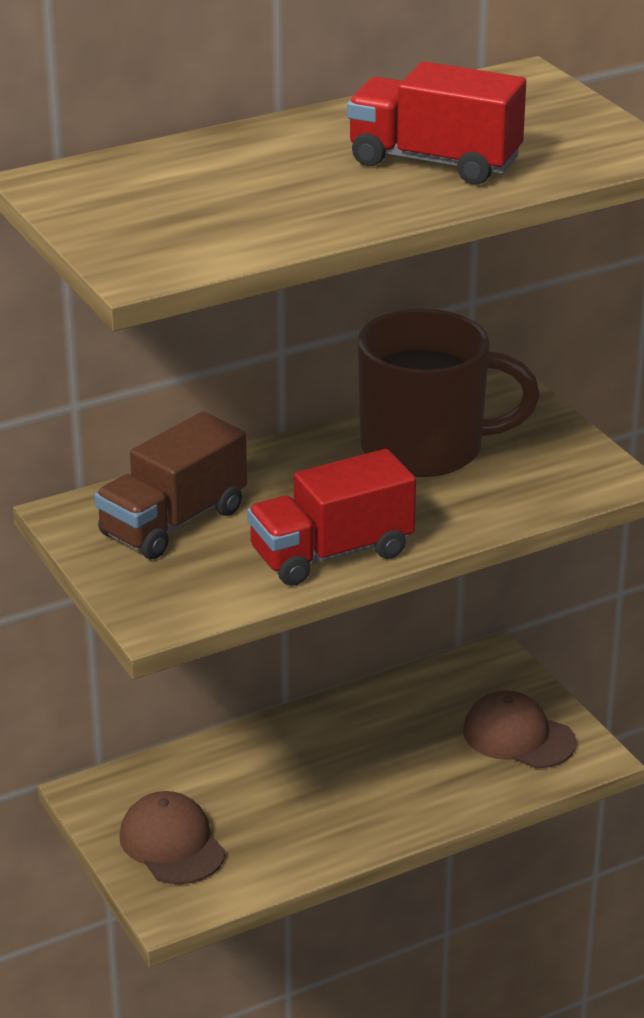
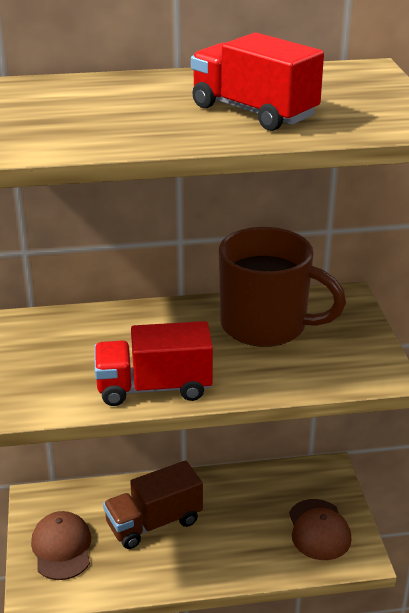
camera: 20 degrees right, 0 degrees up
(173, 522) = (68, 342): brown truck -> brown truck (154, 523)
(518, 736) = (319, 530): brown cap -> brown cap turned 150 degrees counterclockwise

